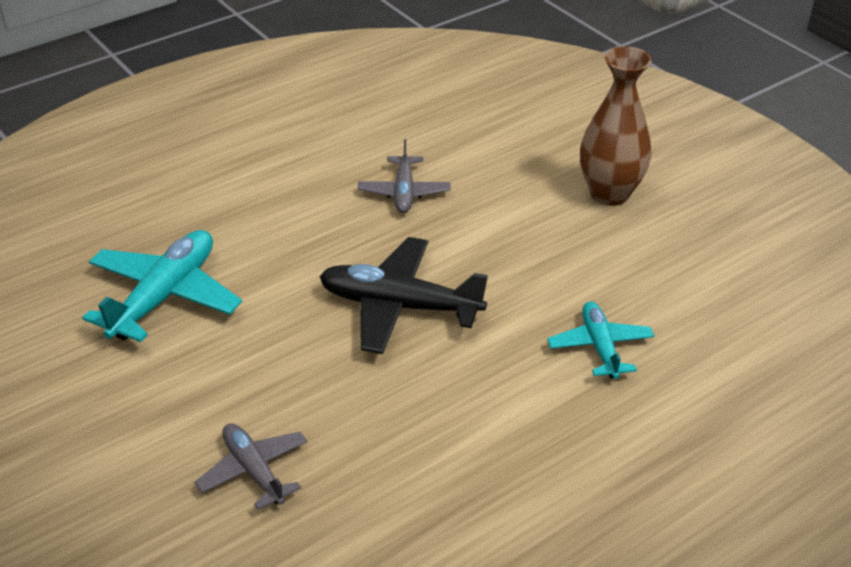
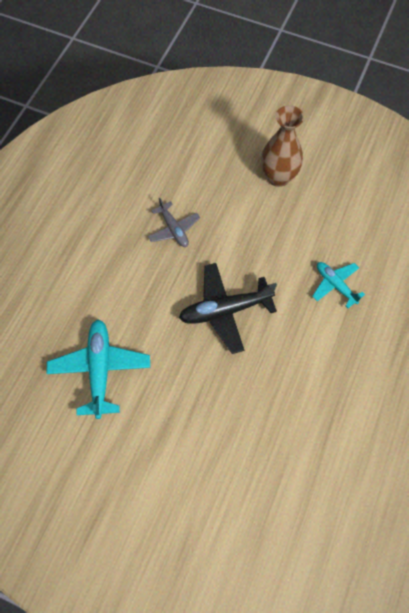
camera: 30 degrees left, 25 degrees up
(254, 471) = (227, 452): grey plane -> none

